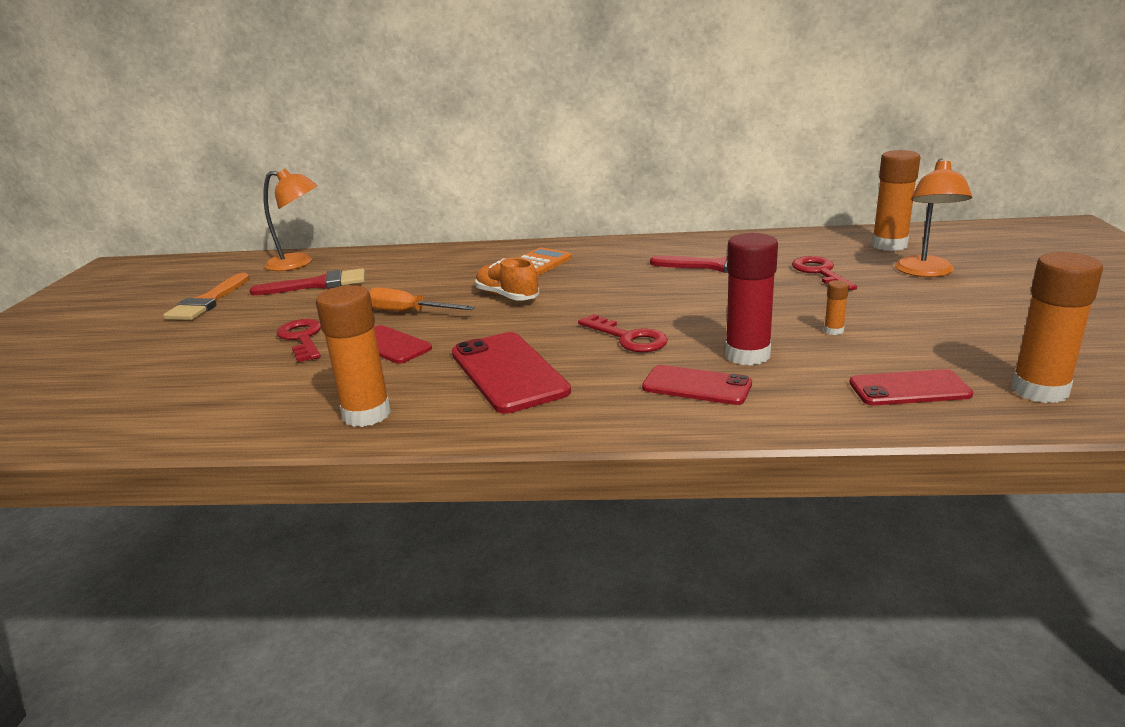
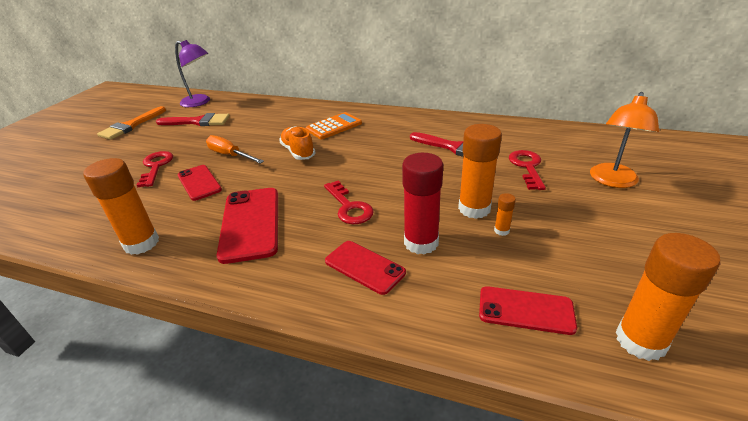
camera: 15 degrees right, 10 degrees up
(298, 263) = (200, 102): orange lamp -> purple lamp
(889, 245) = (598, 147): orange glue stick -> orange glue stick (474, 209)

